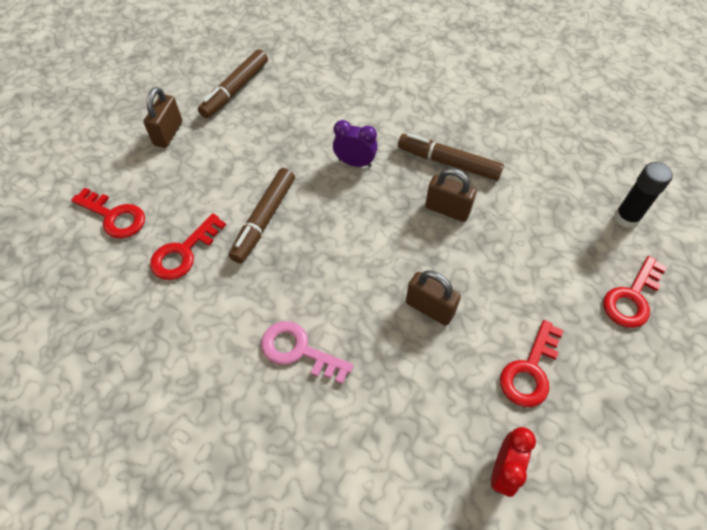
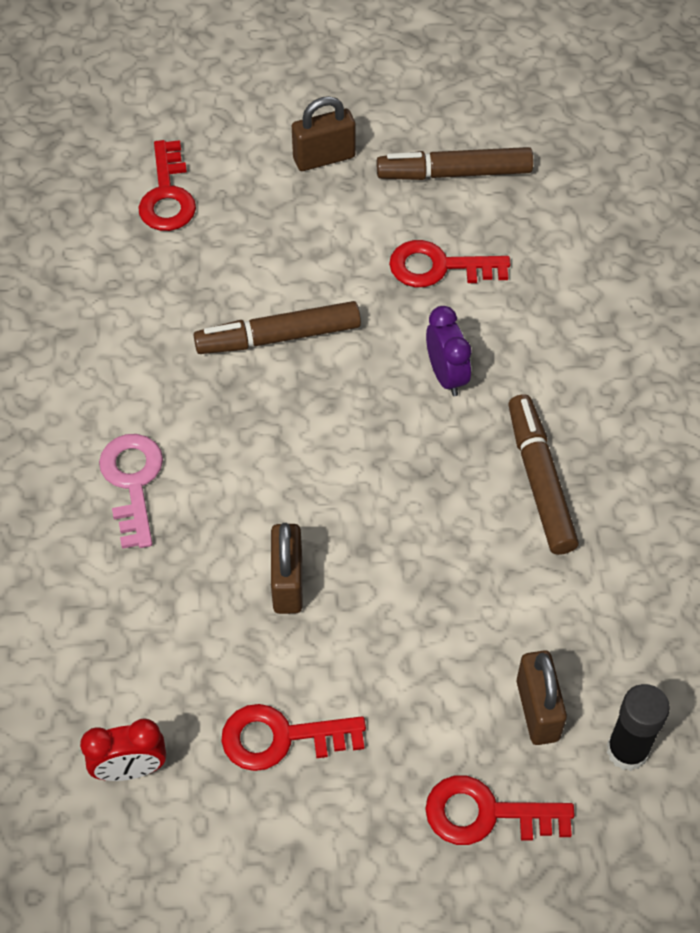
camera: 55 degrees right, 0 degrees up
(184, 252) = (172, 292): red key -> red key (439, 267)
(447, 210) = (456, 522): brown padlock -> brown padlock (537, 710)

